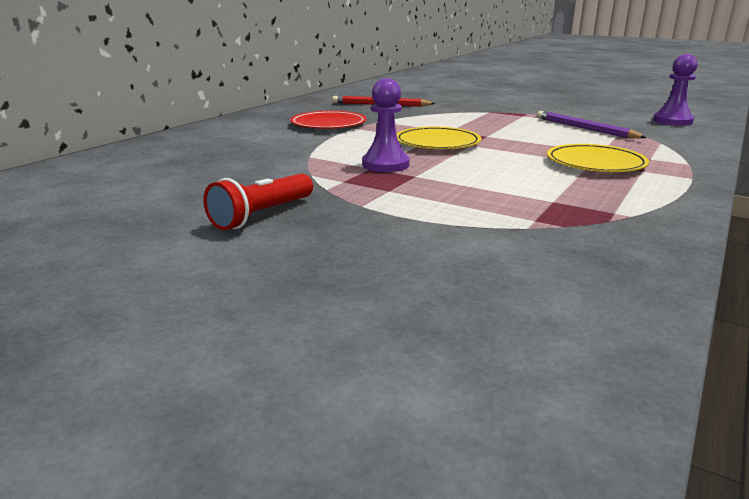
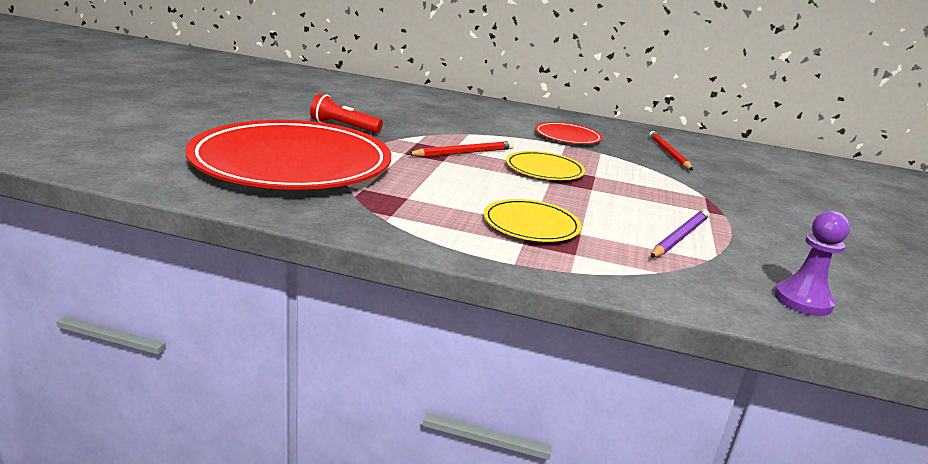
camera: 70 degrees right, 0 degrees up
(385, 165) = (464, 153): purple pawn -> red pencil
(447, 257) = (292, 163): none -> red plate

